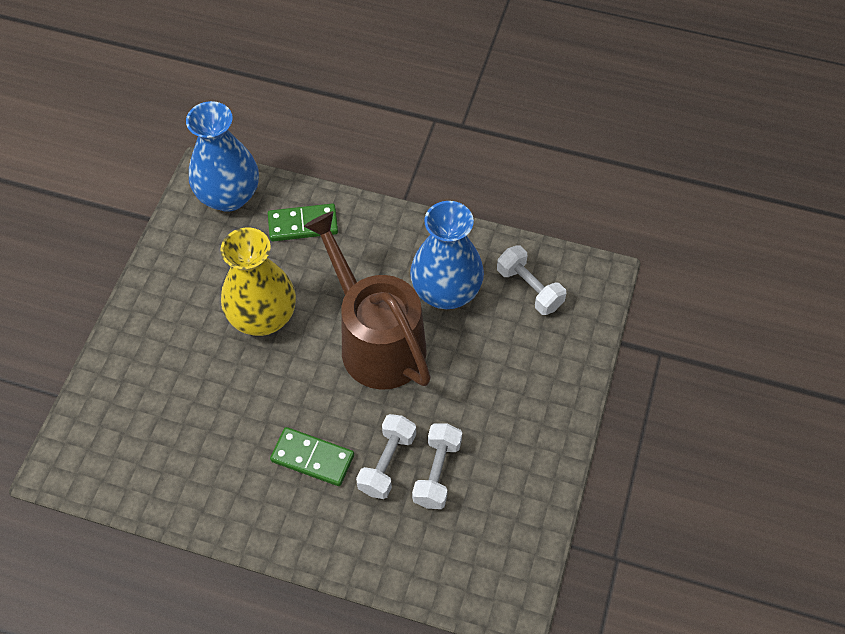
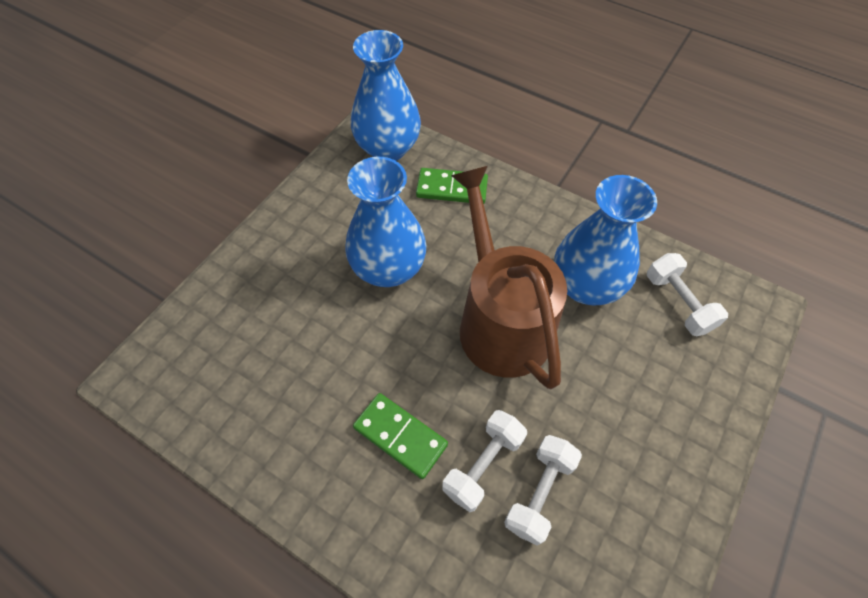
camera: 15 degrees right, 0 degrees up
(263, 317) = (388, 269): yellow vase -> blue vase

